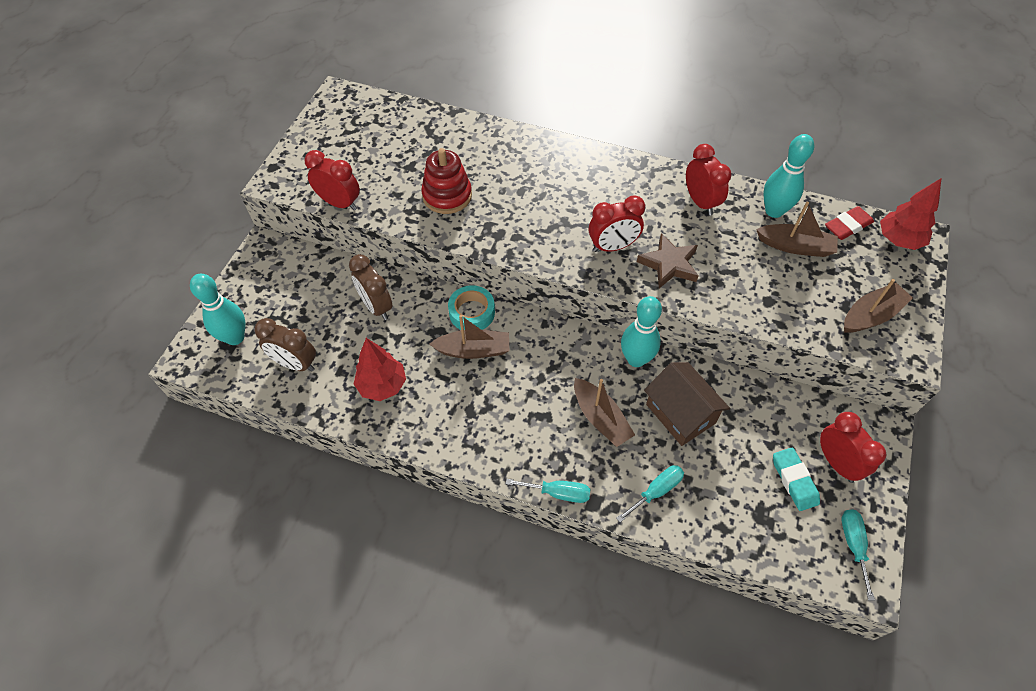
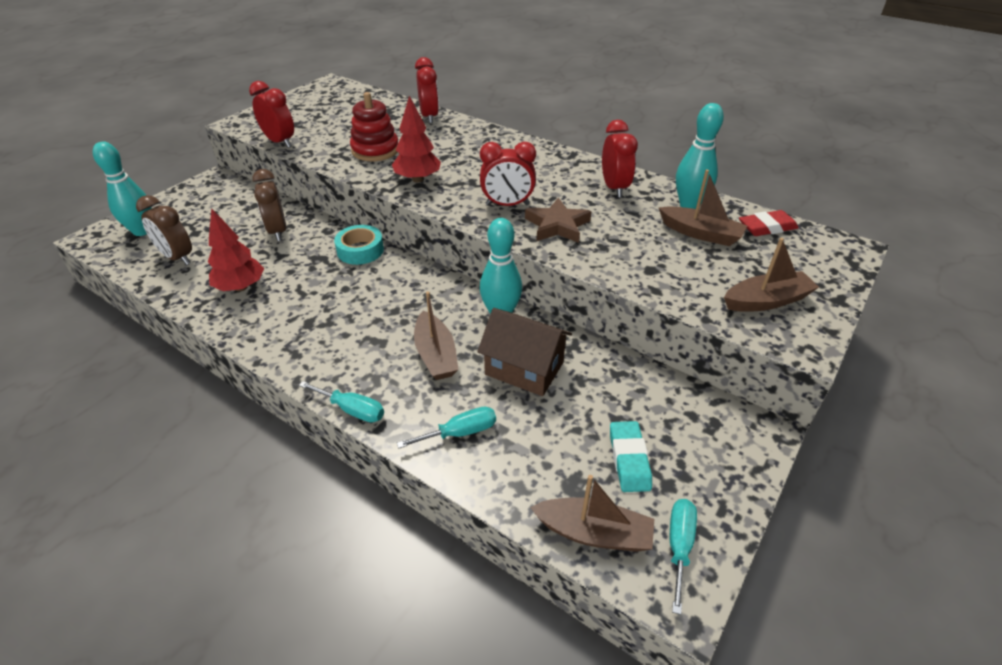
camera: 15 degrees right, 15 degrees down
(473, 350) = (343, 277): brown boat -> brown boat (594, 533)
(680, 413) = (524, 368): brown house -> brown house turned 45 degrees counterclockwise
(836, 463) = (690, 453): red clock -> red clock (429, 117)
(898, 240) = (823, 247): red tree -> red tree (418, 179)

